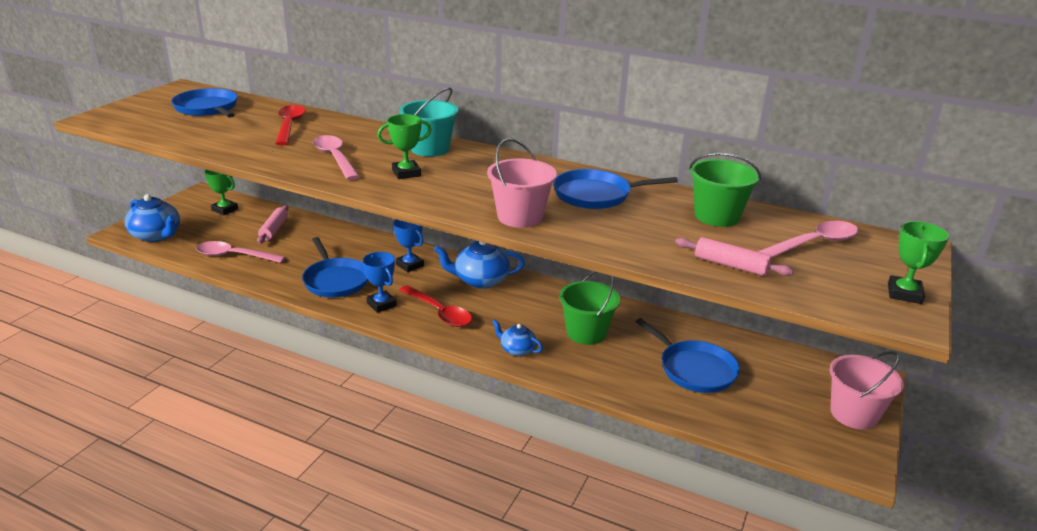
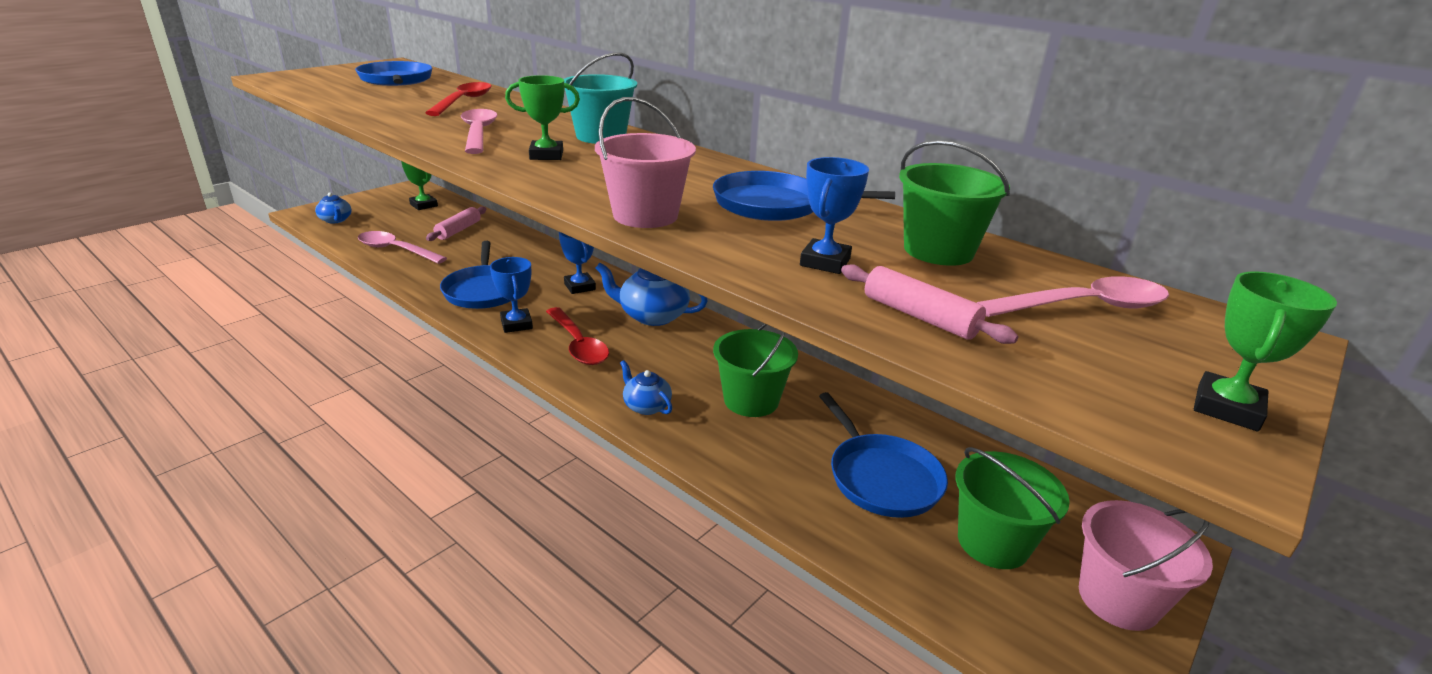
camera: 15 degrees right, 0 degrees up
(156, 235) = (336, 220): blue teapot -> blue teapot, size x0.58
(656, 236) = (825, 262): none -> blue trophy
(775, 396) = (993, 542): none -> green bucket

